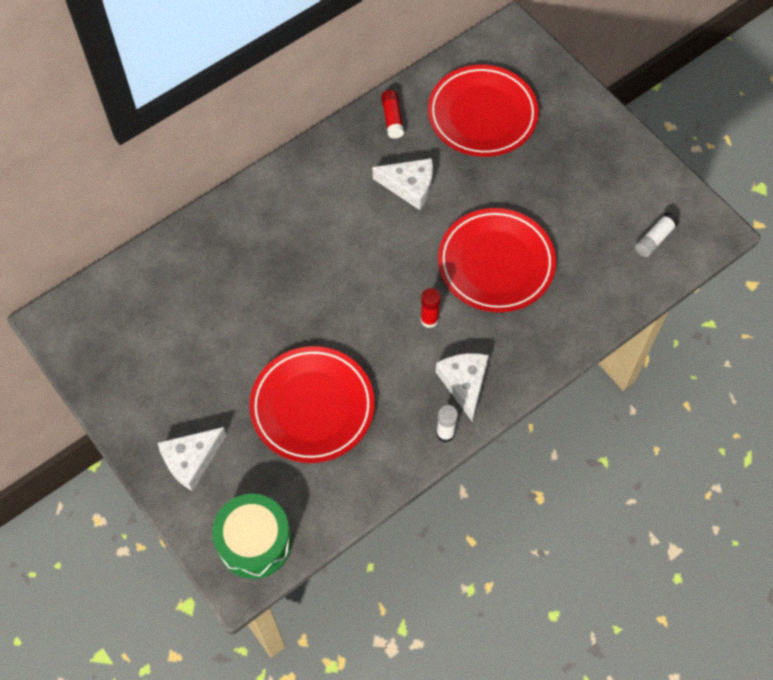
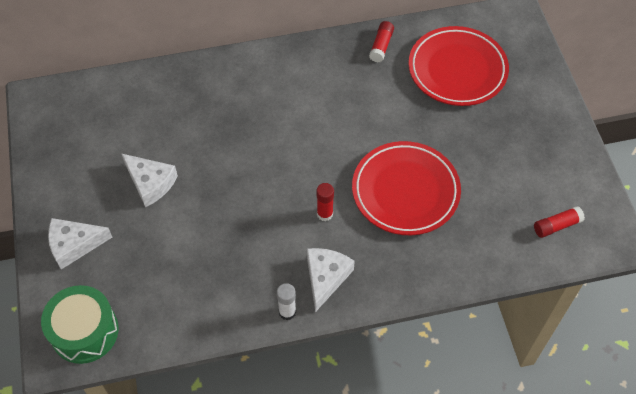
camera: 25 degrees right, 5 degrees down
(312, 407) = (191, 244): red plate -> none
(410, 186) = (366, 103): white cheese -> white cheese (150, 183)
(654, 239) = (556, 226): white glue stick -> red glue stick

